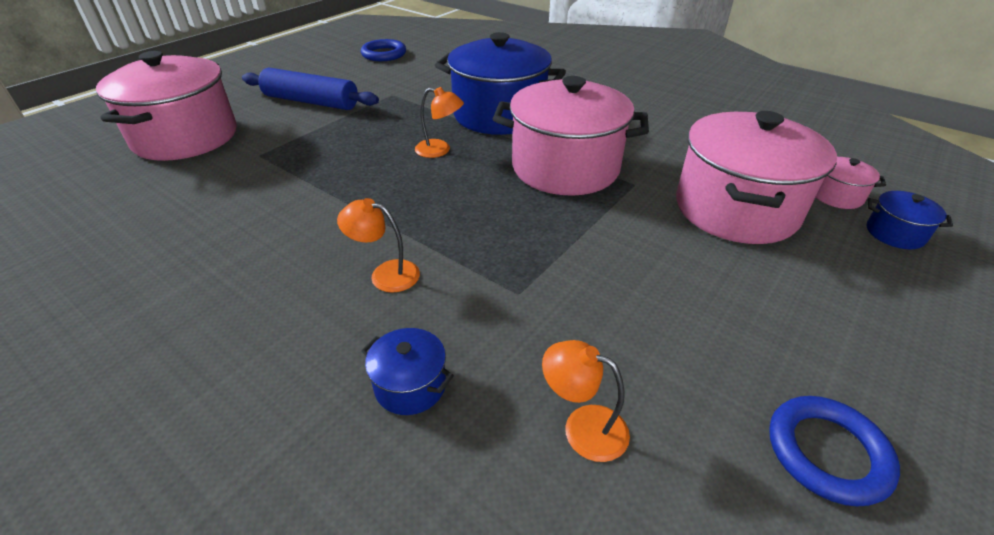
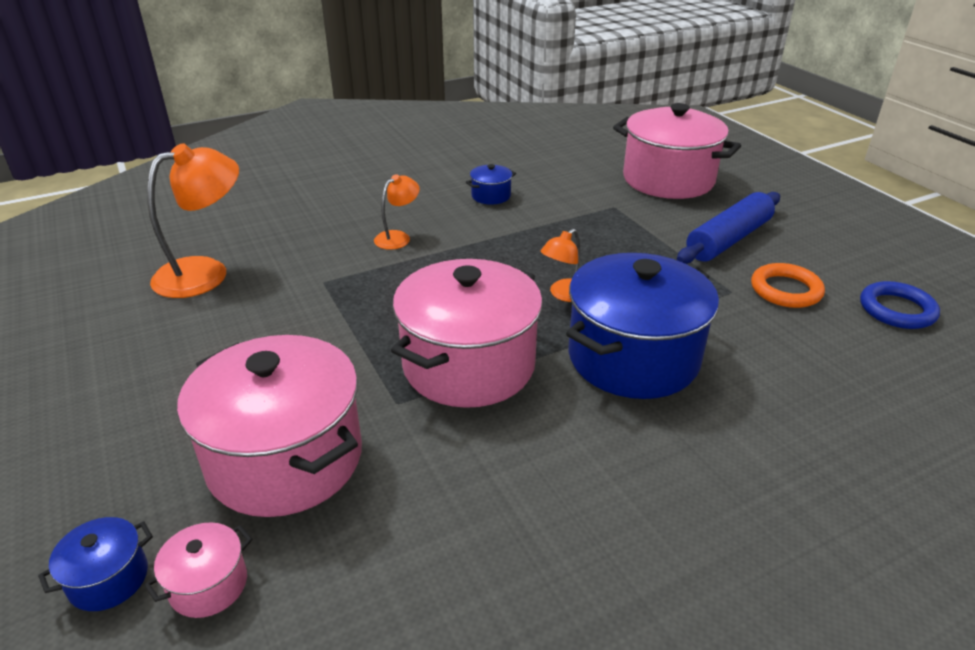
camera: 115 degrees right, 5 degrees down
(379, 80) = (785, 290): none -> orange ring
(410, 385) = (297, 230): blue pot -> blue pot (491, 196)
(582, 427) = (205, 272): orange lamp -> orange lamp, size x1.86
(827, 452) = (77, 347): blue ring -> none

